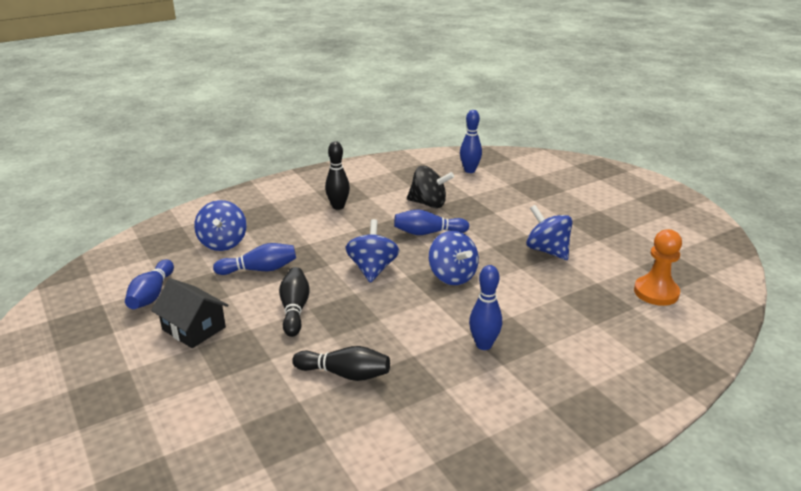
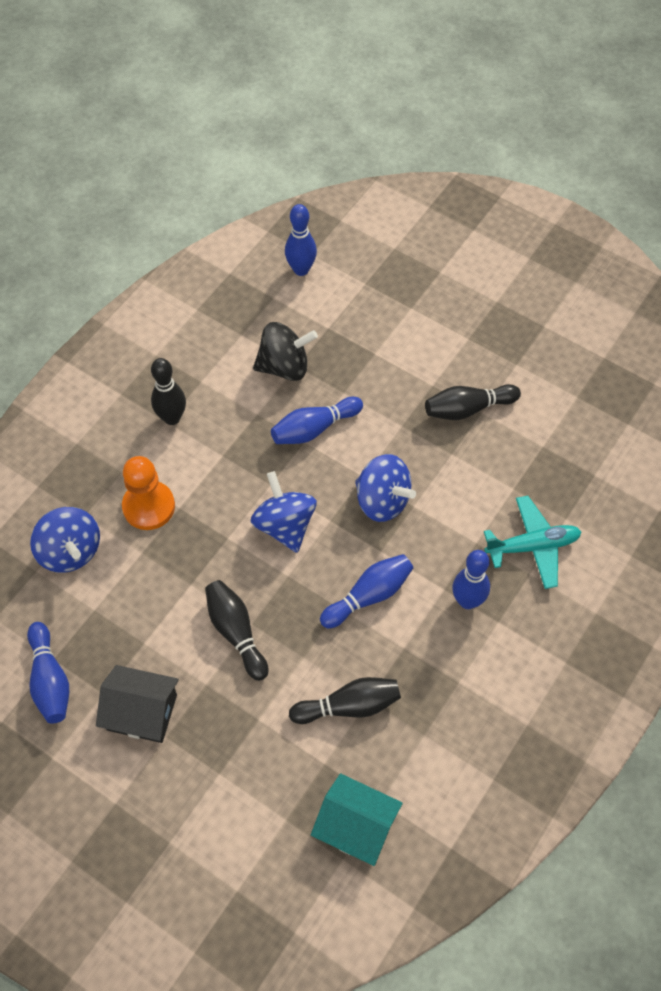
camera: 25 degrees left, 30 degrees up
(259, 269) = (150, 582): blue bowling pin -> blue bowling pin (369, 596)
(292, 449) = (356, 826): none -> turquoise house
(547, 250) = (468, 409): blue spinning top -> black bowling pin
(558, 331) = (532, 546): none -> turquoise plane
(656, 292) = (609, 439): orange pawn -> orange pawn (149, 506)

